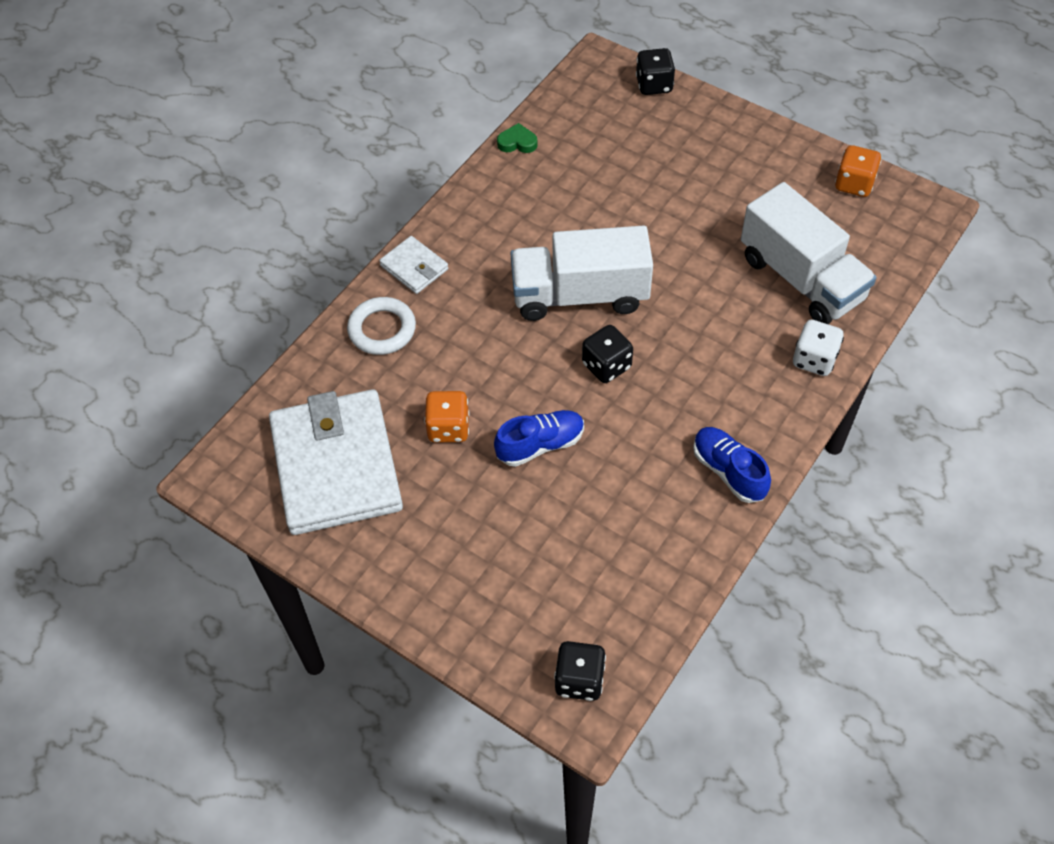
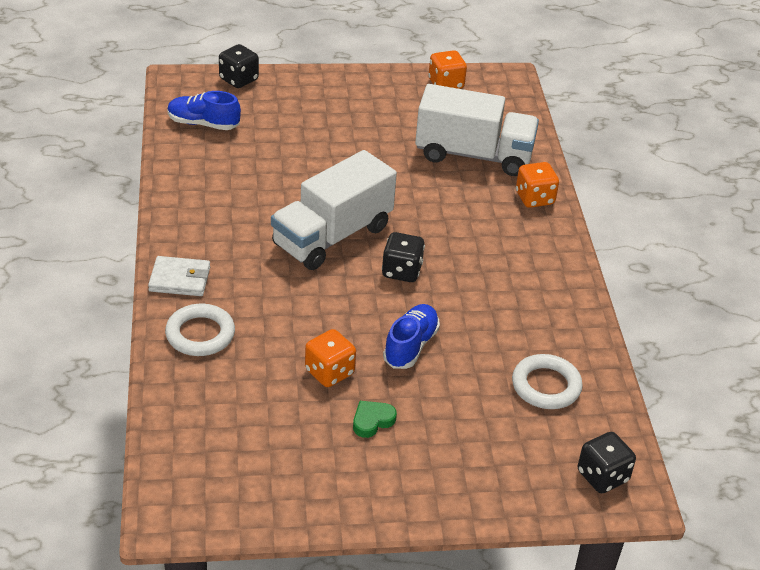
camera: 45 degrees left, 15 degrees down
(336, 466) = (268, 447): white wallet -> none
(517, 142) = (172, 159): green heart -> green heart (372, 421)
(620, 560) = (546, 386): none -> white ring
(728, 471) = (555, 292): blue shoe -> blue shoe (203, 124)
(814, 359) = (534, 198): white dice -> orange dice

